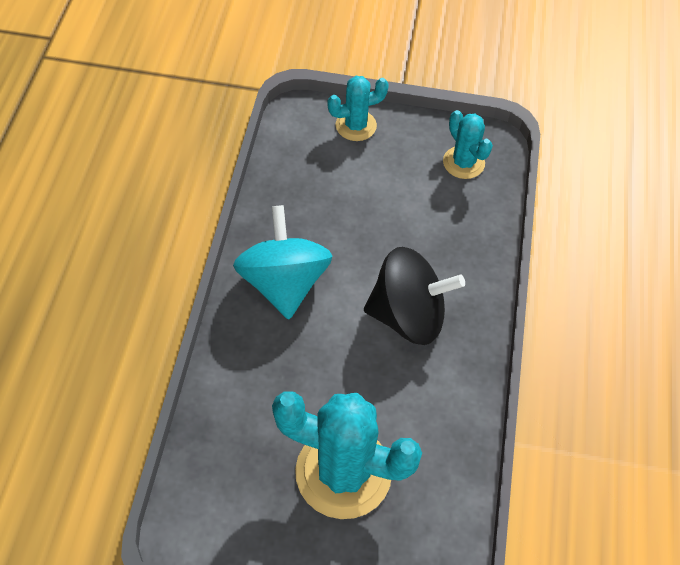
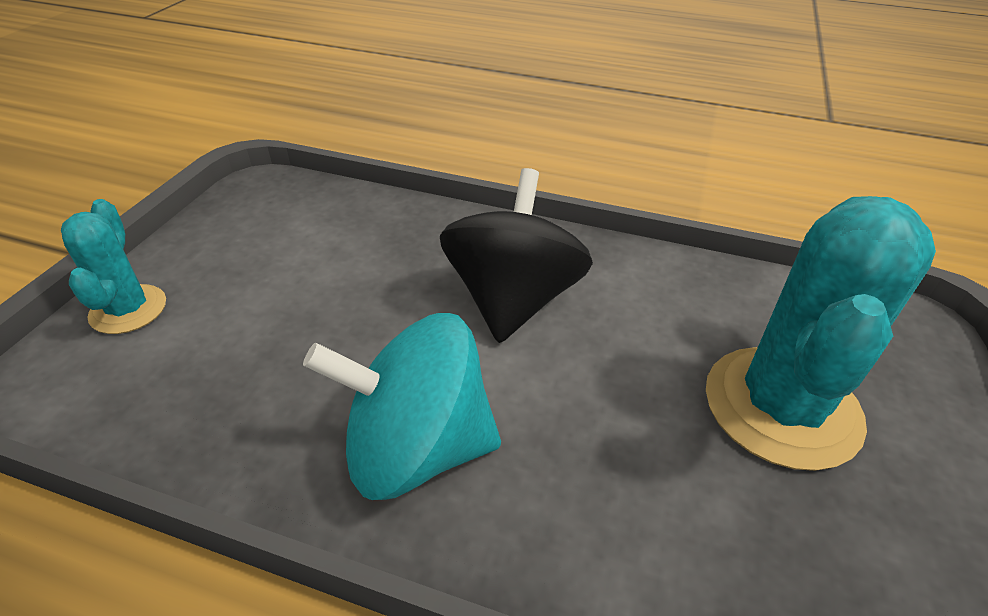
camera: 80 degrees left, 15 degrees down
(463, 162) = (275, 214): turquoise cactus -> none

